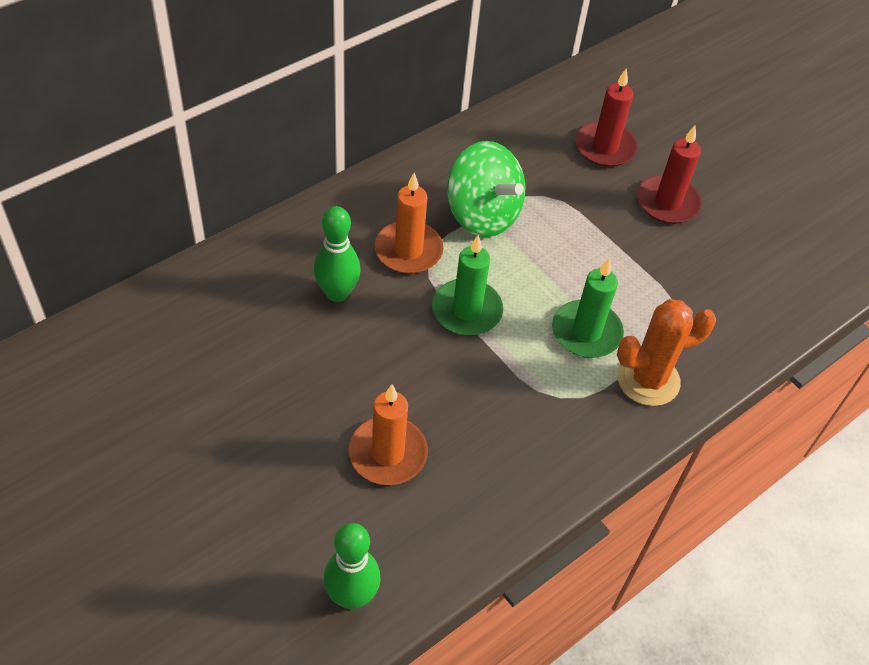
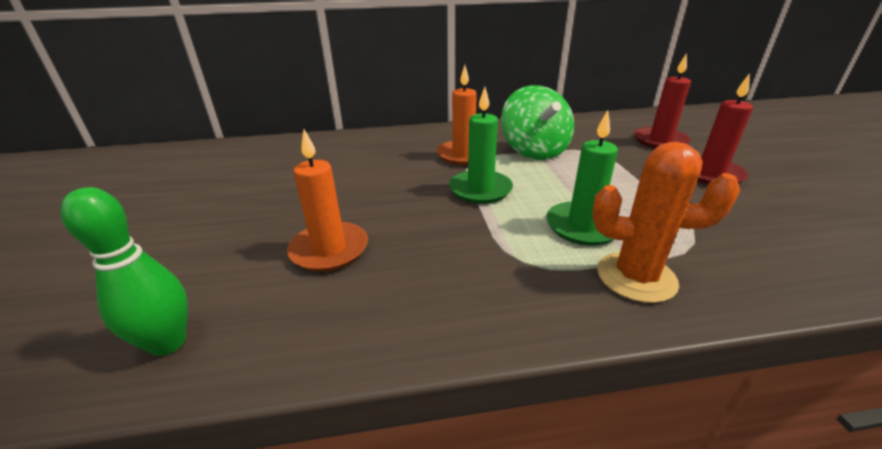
camera: 35 degrees right, 20 degrees down
(337, 293) = (393, 162): green bowling pin -> none

